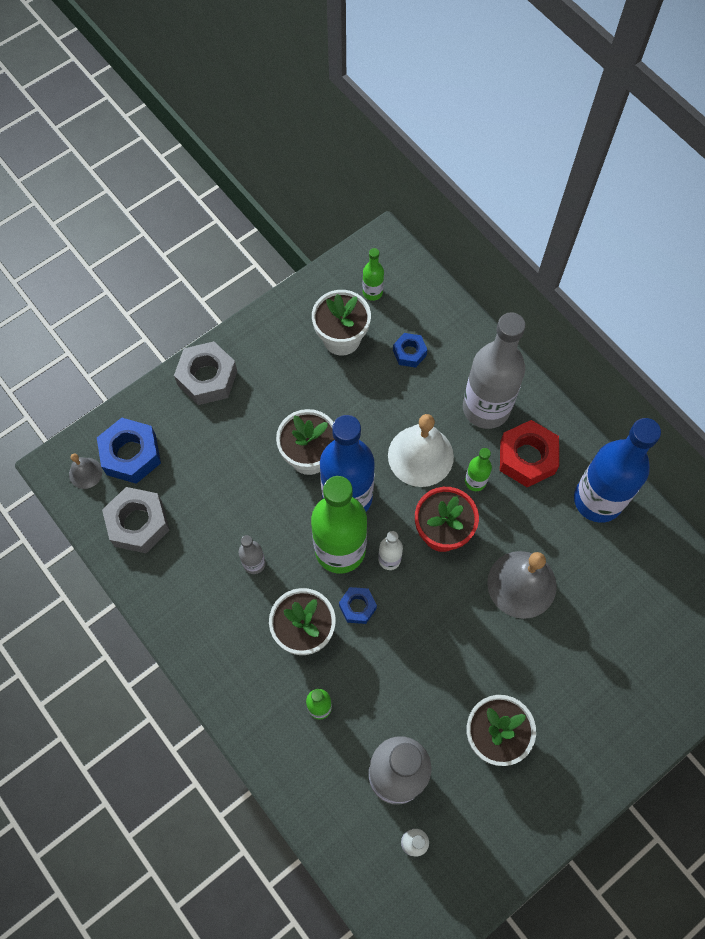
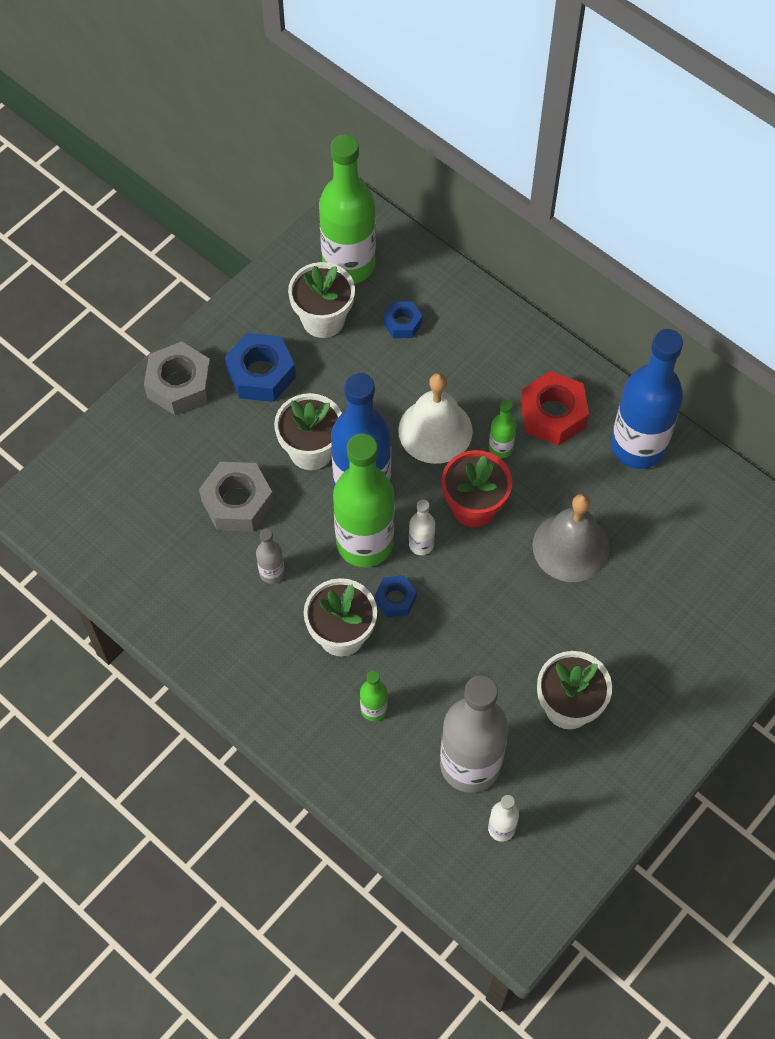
camera: 10 degrees left, 5 degrees down
(85, 473) = (61, 507): grey bell -> none
(131, 454) = (109, 480): blue nut -> blue nut (261, 374)
(138, 523) = (133, 551): grey nut -> grey nut (237, 502)
(372, 292) = (348, 265): green bottle -> green bottle, size x2.27
(486, 408) = (498, 369): grey bottle -> none

